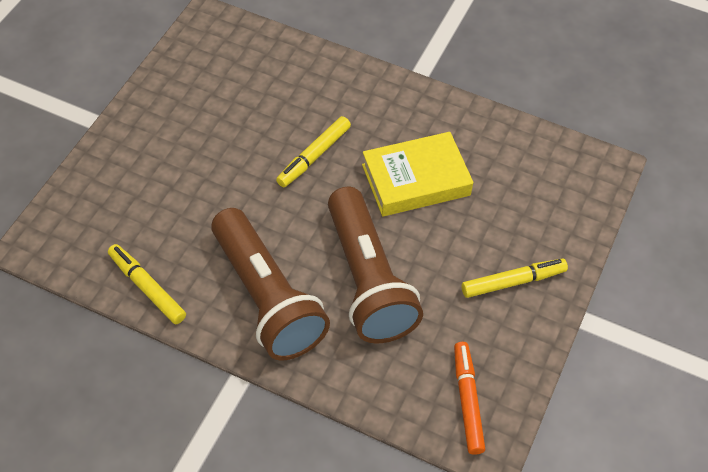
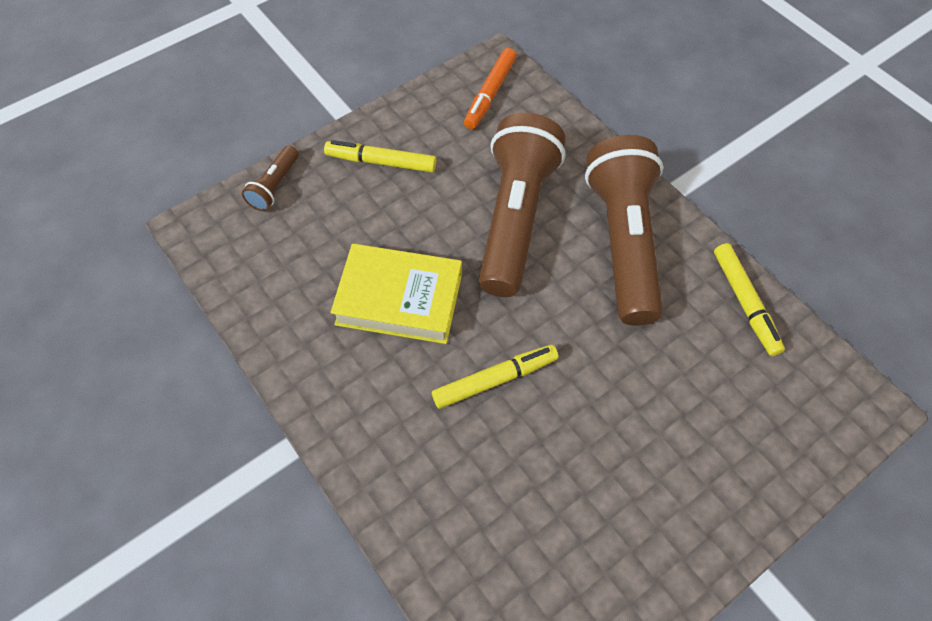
camera: 150 degrees left, 5 degrees up
(579, 223) = (275, 186): none -> brown flashlight

